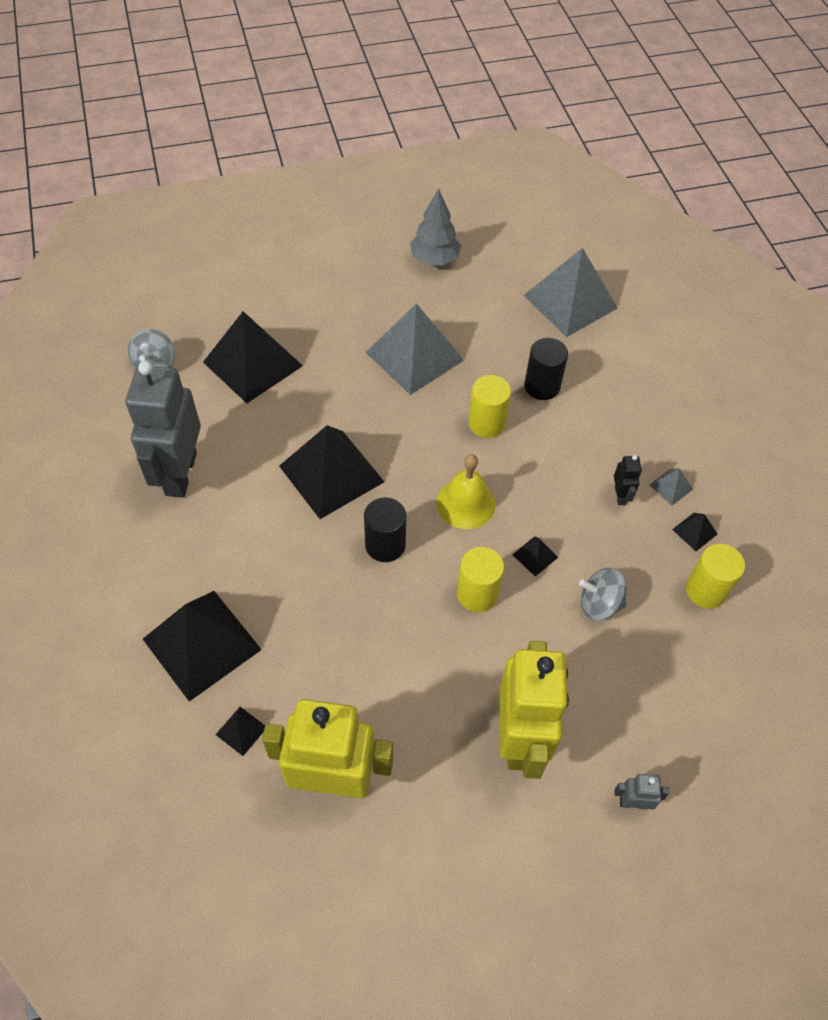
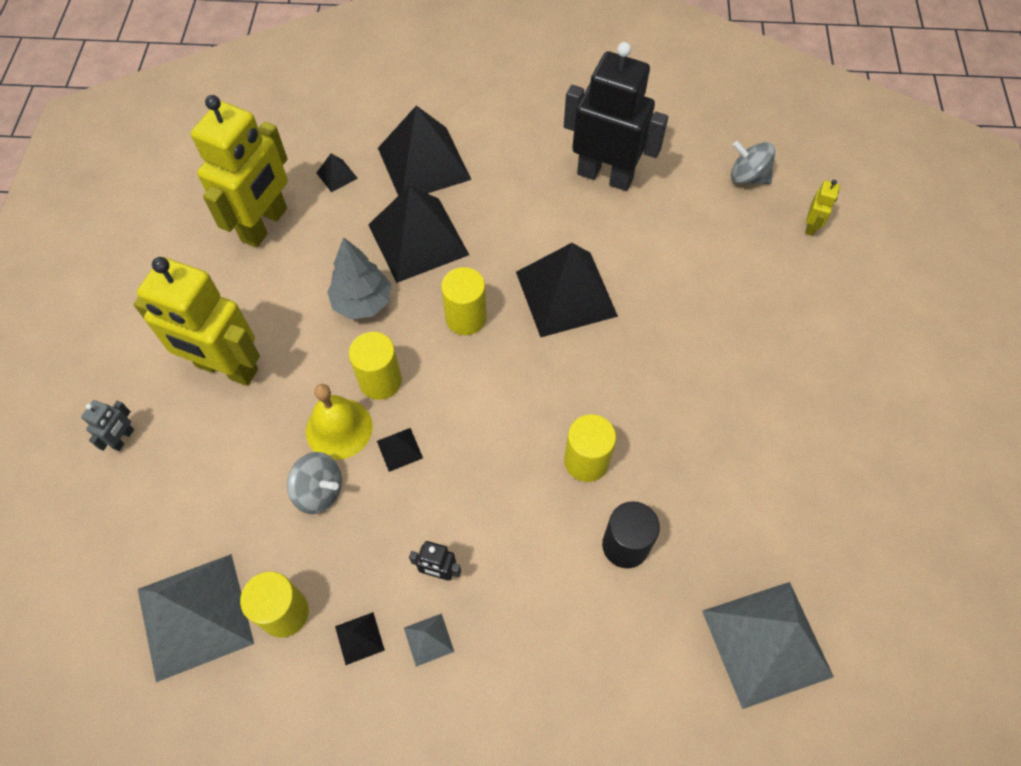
camera: 110 degrees right, 5 degrees up
(180, 474) = (605, 176): grey robot -> black robot
(203, 316) = (811, 226): none -> yellow robot
(252, 364) = (731, 256): black pyramid -> black pyramid (418, 239)
(385, 545) = (466, 318): black cylinder -> yellow cylinder
(414, 356) = (708, 415): grey pyramid -> grey pyramid (195, 616)
(434, 259) = (874, 489): grey tree -> grey tree (362, 303)
(465, 503) = (487, 404): yellow bell -> yellow bell (339, 428)
(599, 604) = (319, 491): grey spinning top -> grey spinning top turned 90 degrees clockwise

